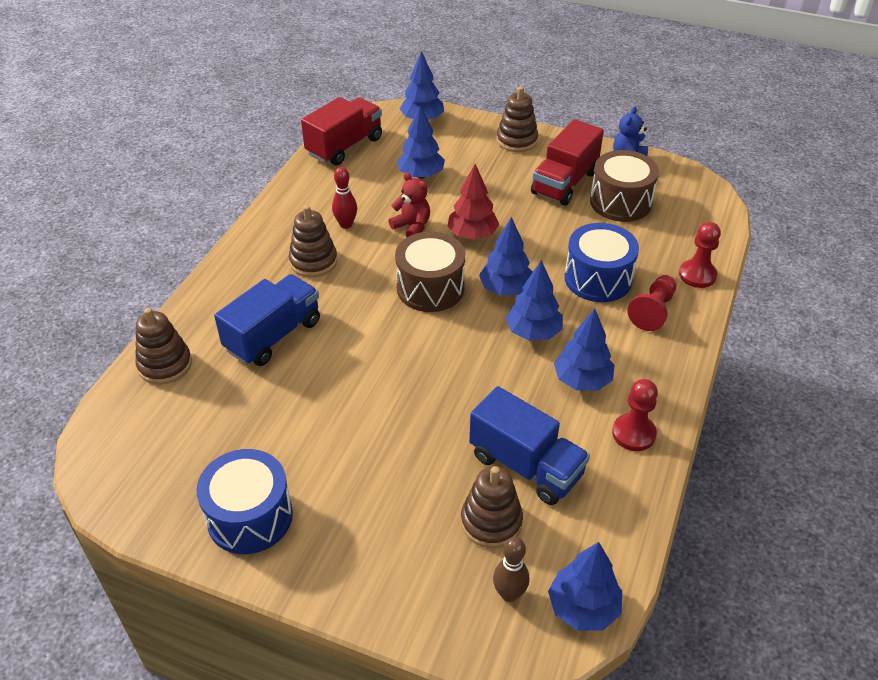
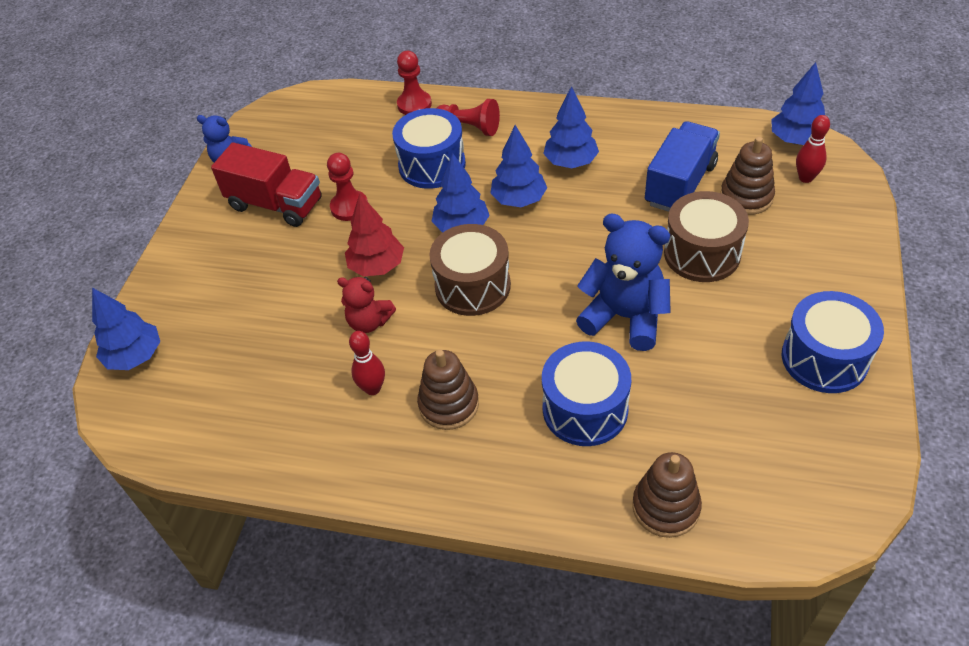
camera: 95 degrees left, 5 degrees up
(273, 336) = (585, 409): blue truck -> blue drum
(344, 146) = (197, 432): red truck -> none
(358, 380) = (625, 317): none -> blue teddy bear
(412, 227) = (369, 322): red teddy bear -> red teddy bear turned 105 degrees counterclockwise
(421, 175) = (264, 333): blue tree -> none
(509, 594) = (805, 178): brown bowling pin -> red bowling pin
(517, 140) = (190, 254): brown stacking toy -> none
(620, 202) = (307, 160): brown drum -> brown drum (702, 253)
(633, 433) = (620, 128): red pawn -> red pawn (349, 207)

